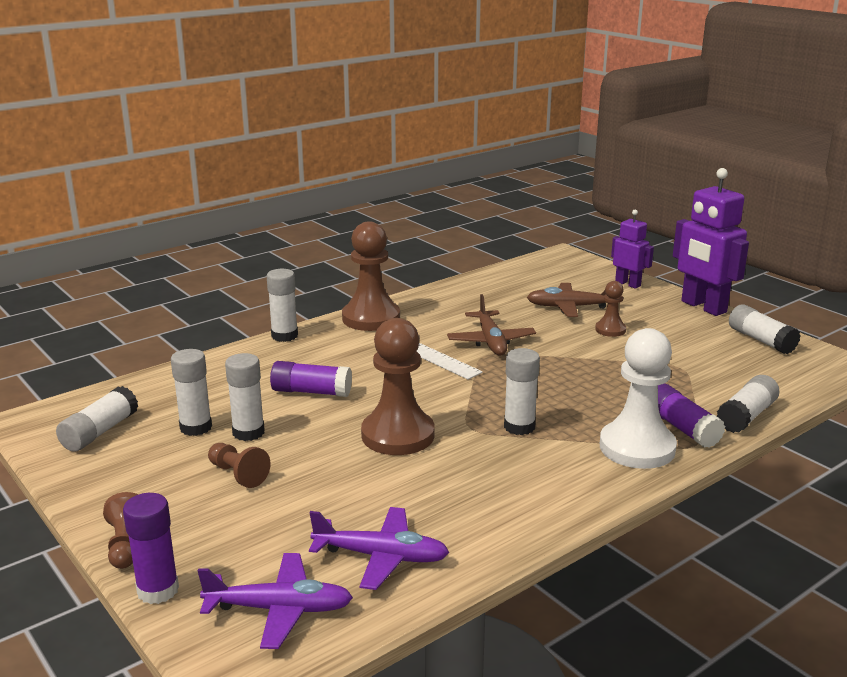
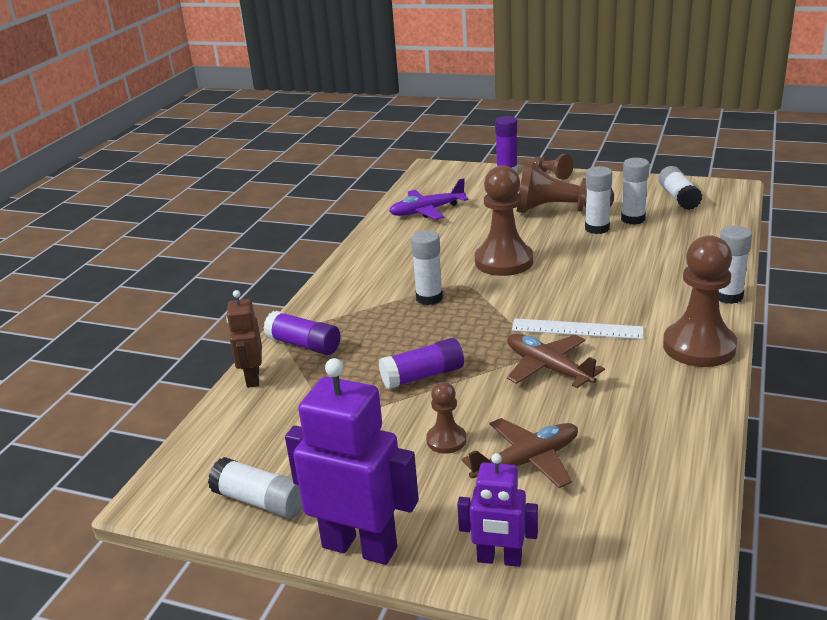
camera: 150 degrees right, 5 degrees up
(238, 474) = (558, 211): brown pawn -> brown pawn, size x1.97
(280, 609) = (445, 183): purple plane -> none
(311, 392) = (610, 264): purple glue stick -> purple glue stick (423, 376)
(637, 448) = (330, 315): white pawn -> none
(746, 416) = (252, 378): white glue stick -> brown robot

